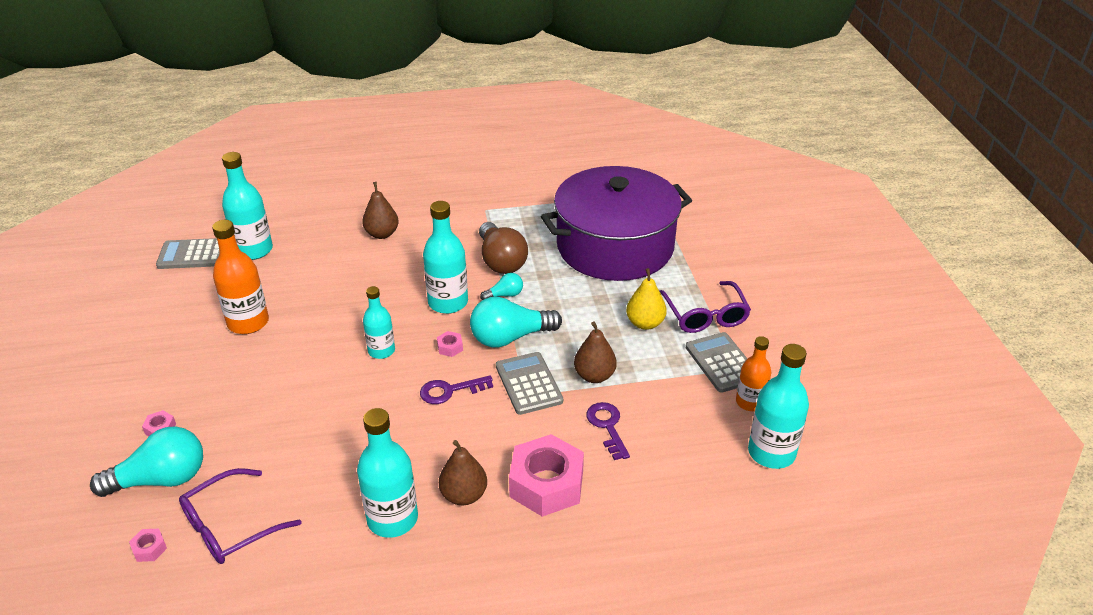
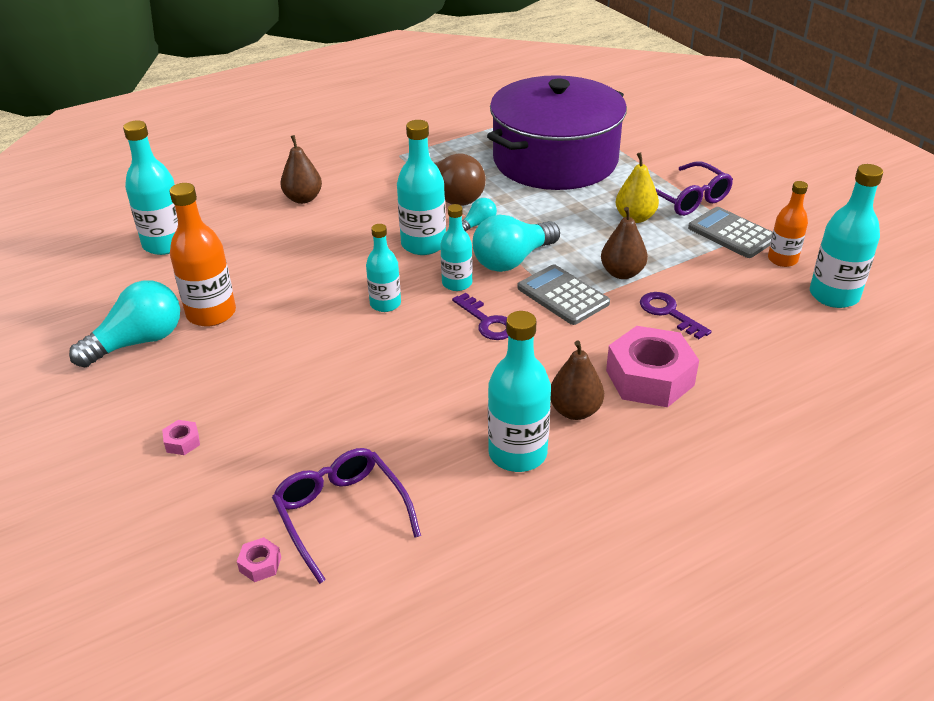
camera: 20 degrees left, 0 degrees up
(161, 479) = (221, 491): turquoise light bulb -> turquoise light bulb (138, 342)
(193, 254) = (93, 264): grey calculator -> none
(230, 527) = (341, 514): purple glasses -> purple glasses turned 120 degrees clockwise
(450, 347) = (457, 283): pink nut -> turquoise bottle
(450, 391) = (487, 322): purple key -> purple key turned 90 degrees counterclockwise

